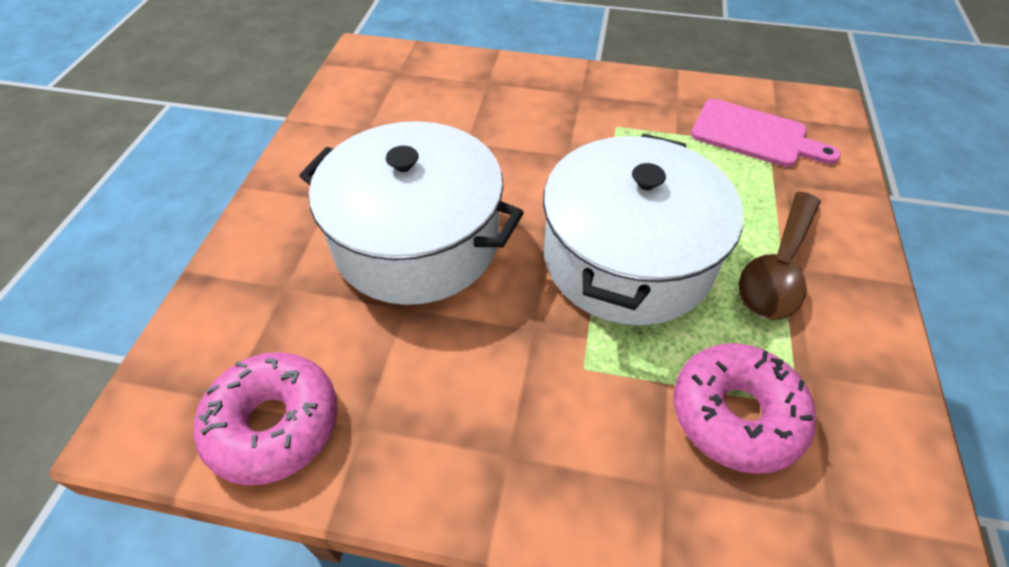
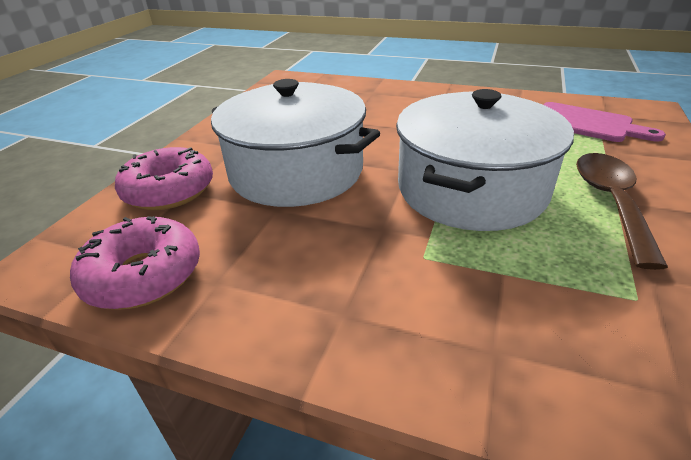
camera: 10 degrees right, 15 degrees down
(736, 414) = (572, 301): pink donut -> pink donut (169, 190)
(777, 269) = (611, 202): brown spoon -> brown spoon turned 150 degrees clockwise

